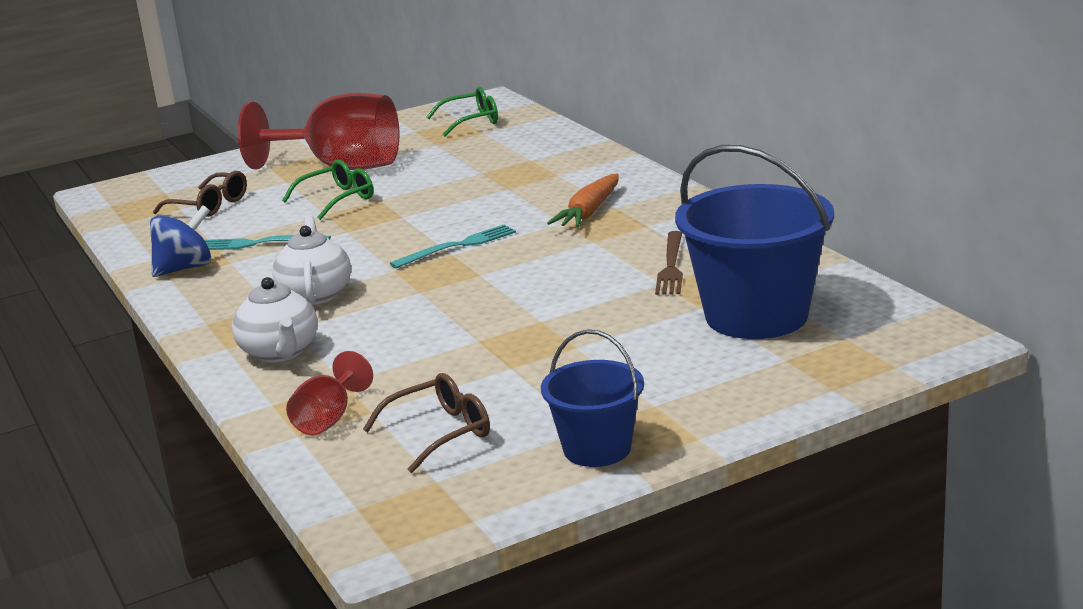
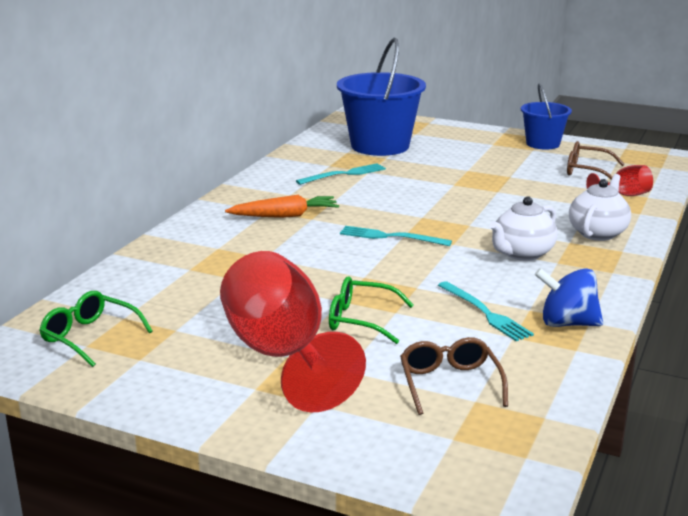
camera: 130 degrees left, 0 degrees up
(671, 266) = (344, 174): brown fork -> turquoise fork

